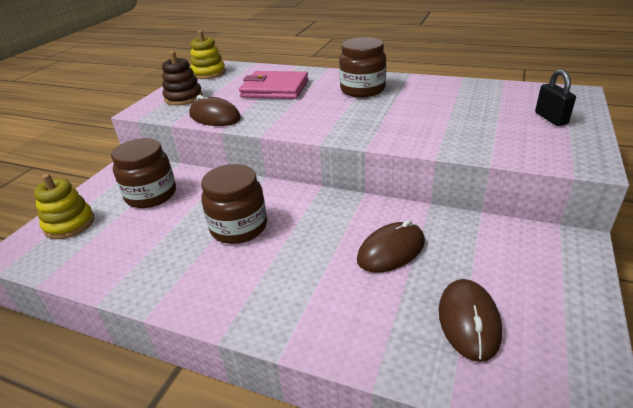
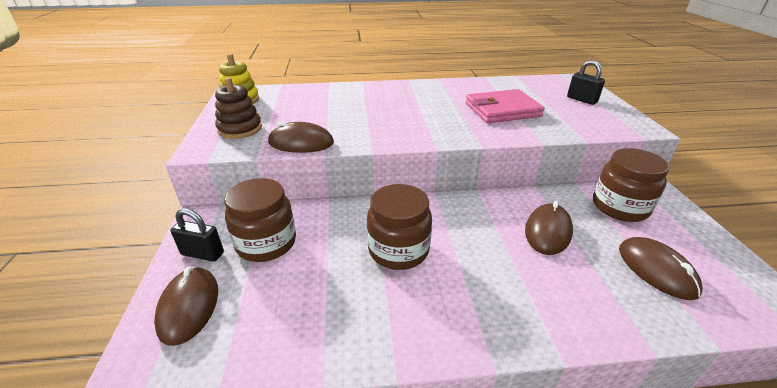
camera: 30 degrees left, 0 degrees up
(69, 224) = (189, 307): yellow stacking toy -> brown mouse
(106, 191) = (202, 254): none -> black padlock
(275, 89) = (333, 106): pink wallet -> pink wallet (502, 110)
(362, 90) = (417, 96): brown jar -> brown jar (619, 207)

